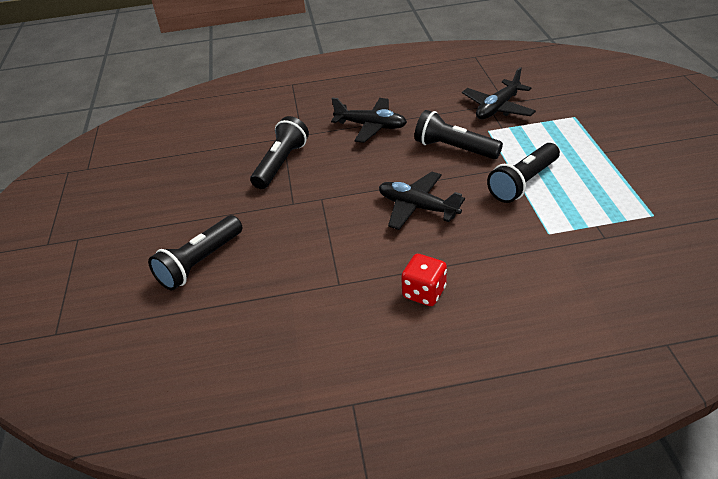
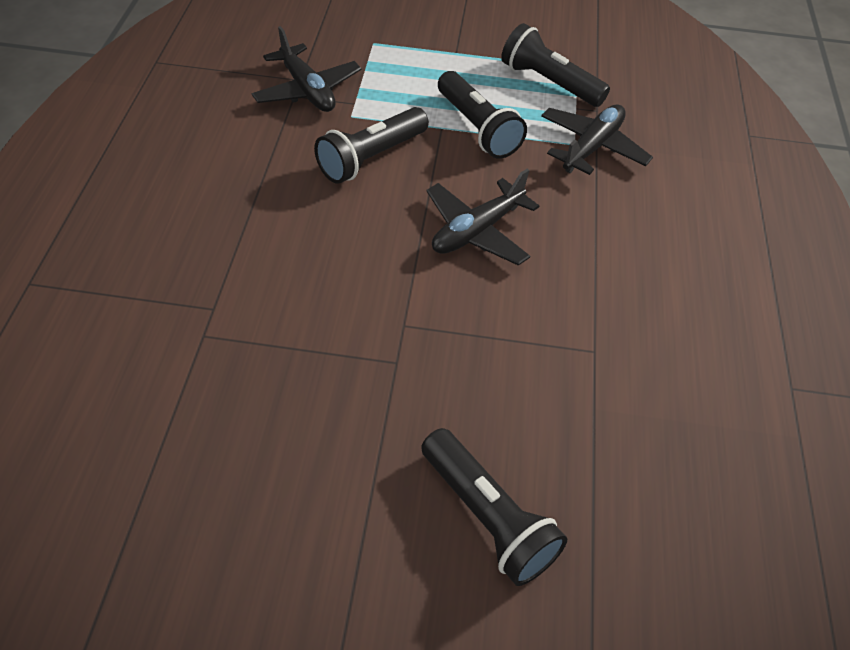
camera: 80 degrees left, 10 degrees up
(281, 164) = (280, 354): black flashlight -> black flashlight (549, 83)
(371, 126) = (254, 220): black plane -> black plane (592, 147)
(424, 292) = (635, 274): red dice -> none

